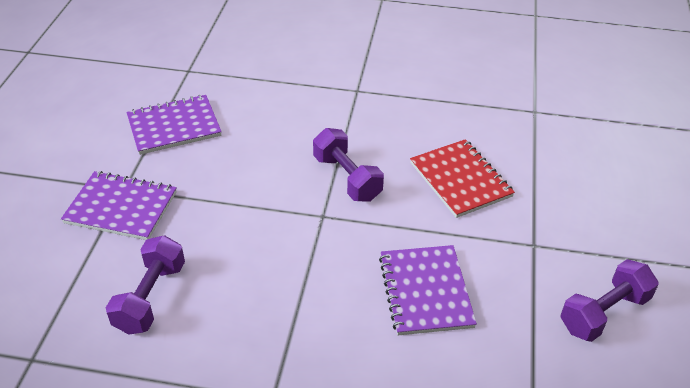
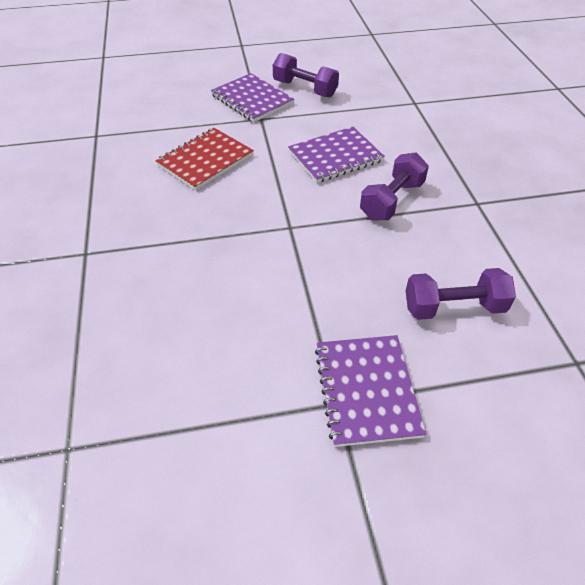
camera: 110 degrees left, 5 degrees up
(174, 126) = (204, 405): purple notebook -> purple notebook (252, 99)
(347, 178) = (233, 225): purple dumbbell -> purple dumbbell (392, 200)

